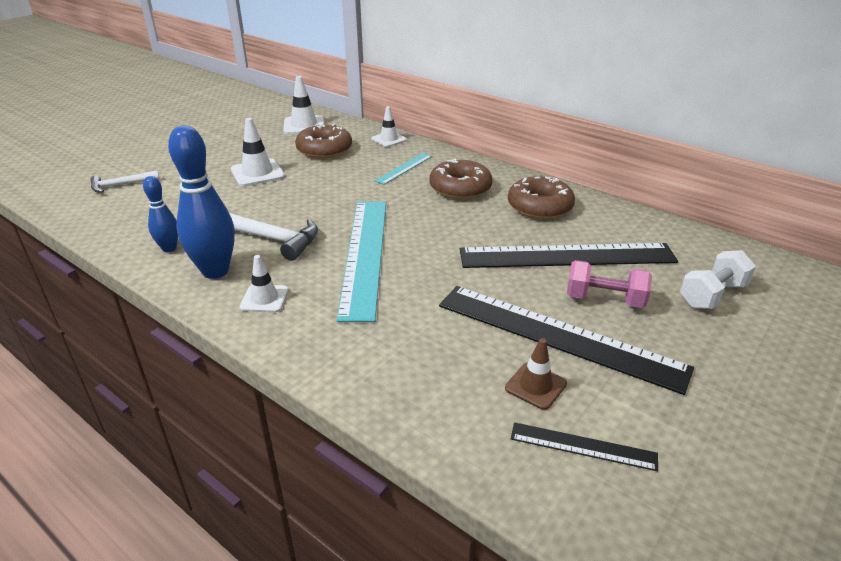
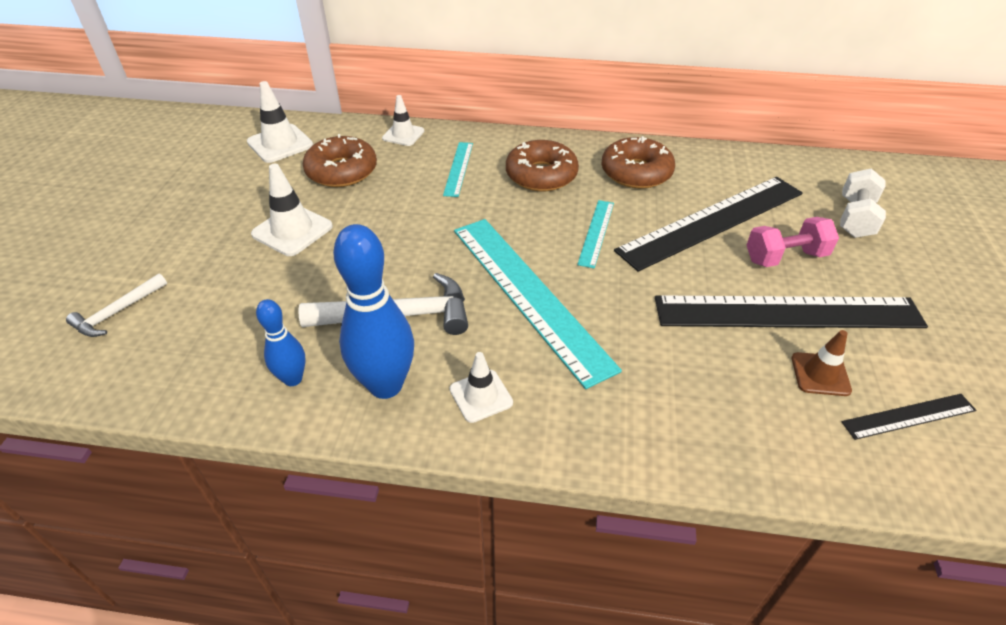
camera: 30 degrees left, 10 degrees up
(459, 234) = (596, 232): none -> turquoise ruler

